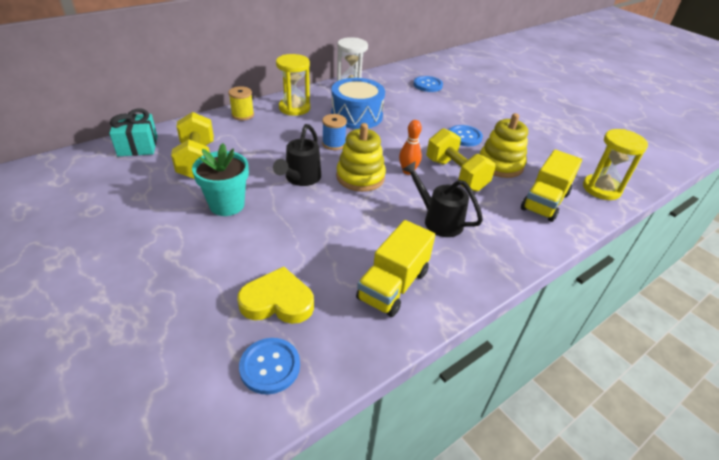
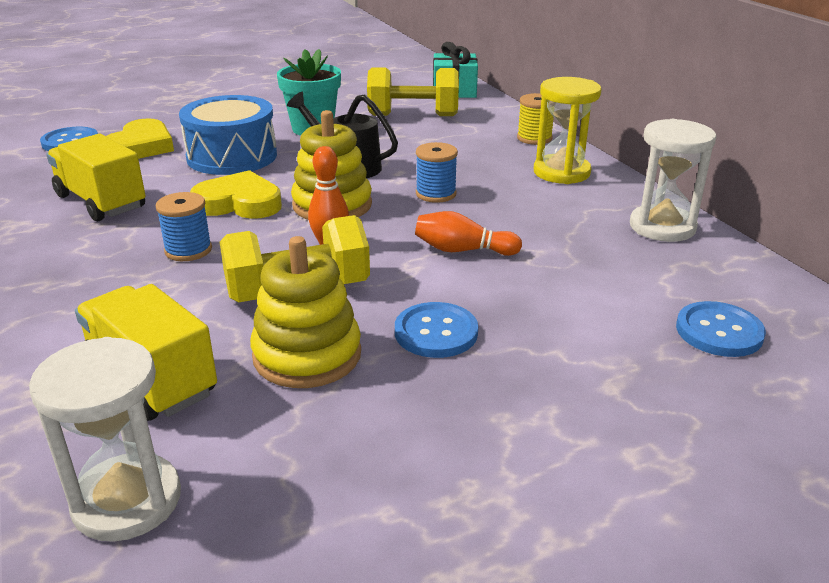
camera: 105 degrees right, 10 degrees down
(356, 115) = (536, 221): blue drum -> blue drum (232, 156)
(371, 214) = (239, 203): none -> yellow heart
(394, 133) = (462, 250): none -> orange bowling pin
(438, 220) = (188, 250): black watering can -> blue spool
(601, 189) = (127, 501): yellow hourglass -> white hourglass

